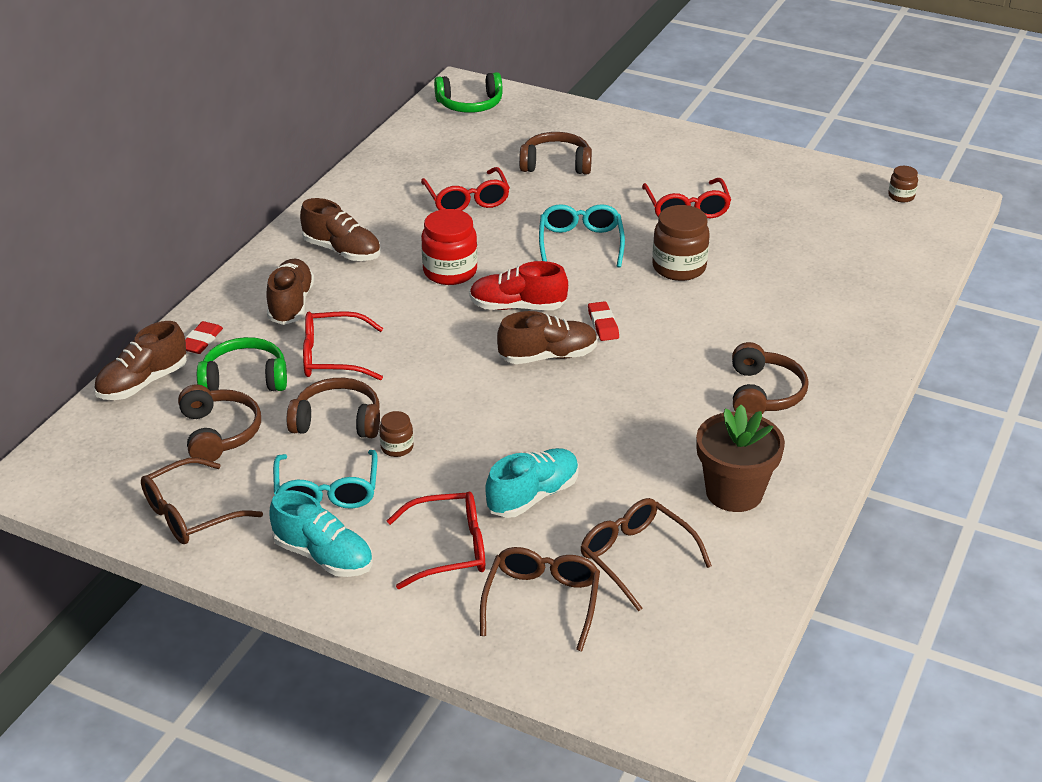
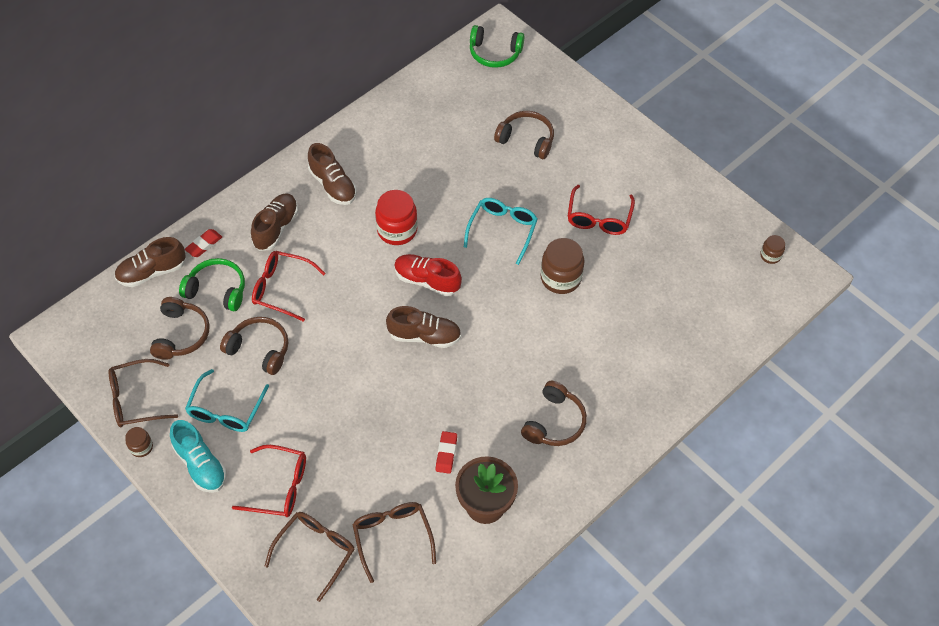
camera: 20 degrees right, 20 degrees up
(397, 447) = (286, 386): brown jar -> brown jar (141, 447)
(467, 199) = (443, 158): red glasses -> none
(533, 496) = (353, 460): turquoise shoe -> none
(603, 324) = (477, 318): red eraser -> red eraser (446, 453)

